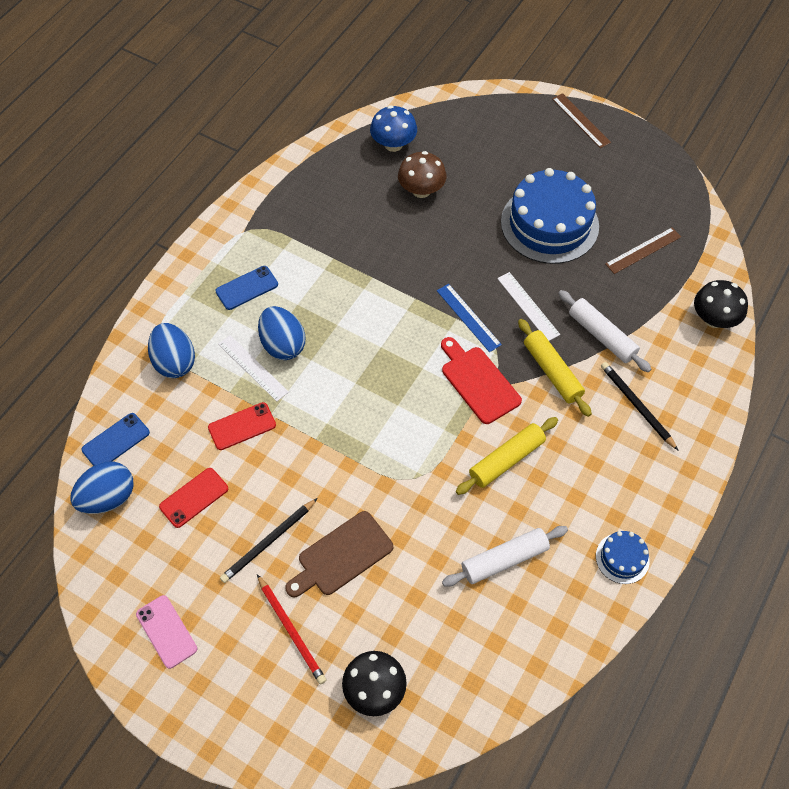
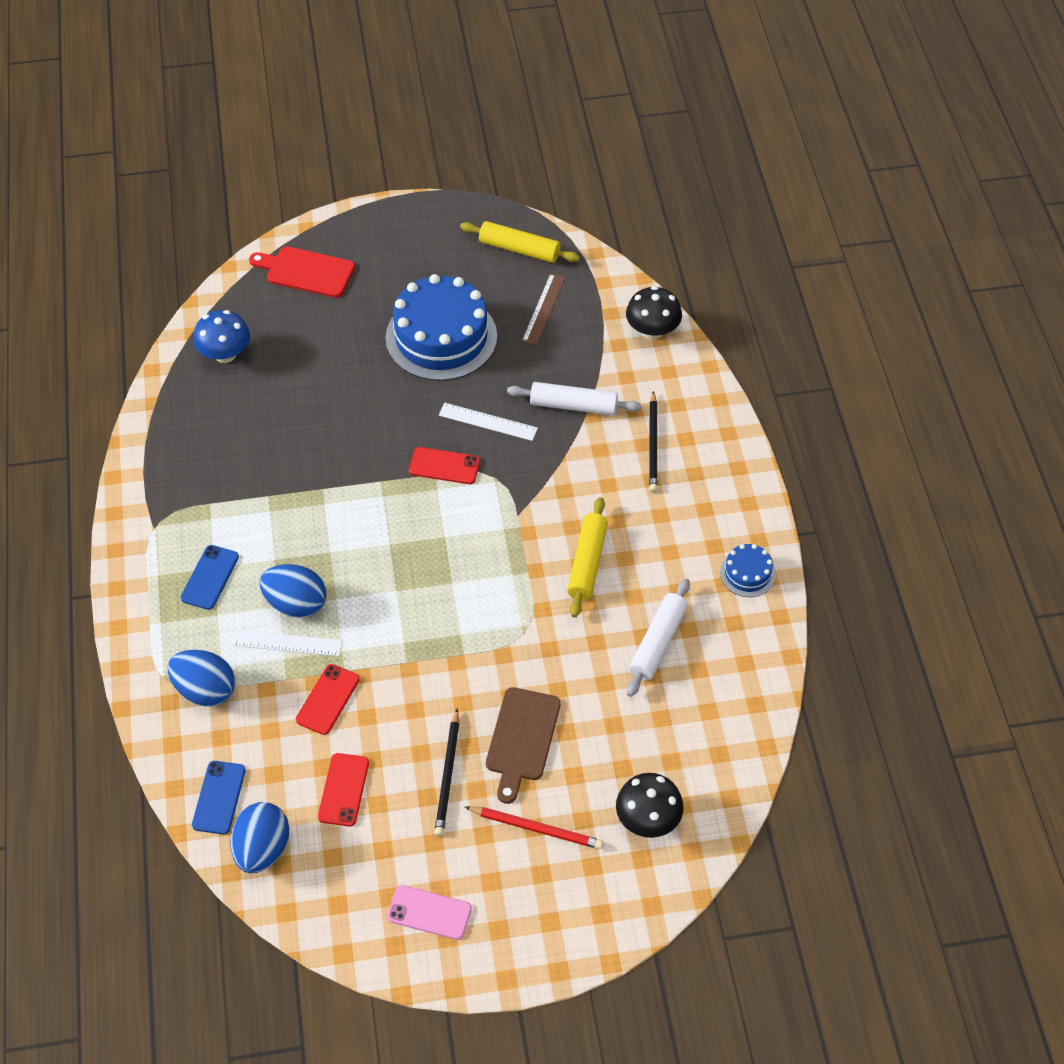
camera: 40 degrees left, 5 degrees down
(421, 190) = (293, 380): brown mushroom -> none
(468, 317) = (444, 466): blue ruler -> red phone
(478, 382) = (504, 515): red cutting board -> red cutting board (306, 272)
(552, 372) = (559, 463): yellow rolling pin -> yellow rolling pin (519, 249)
(581, 120) = (384, 224): brown ruler -> none
(636, 406) = (653, 445): black pencil -> black pencil turned 105 degrees counterclockwise

